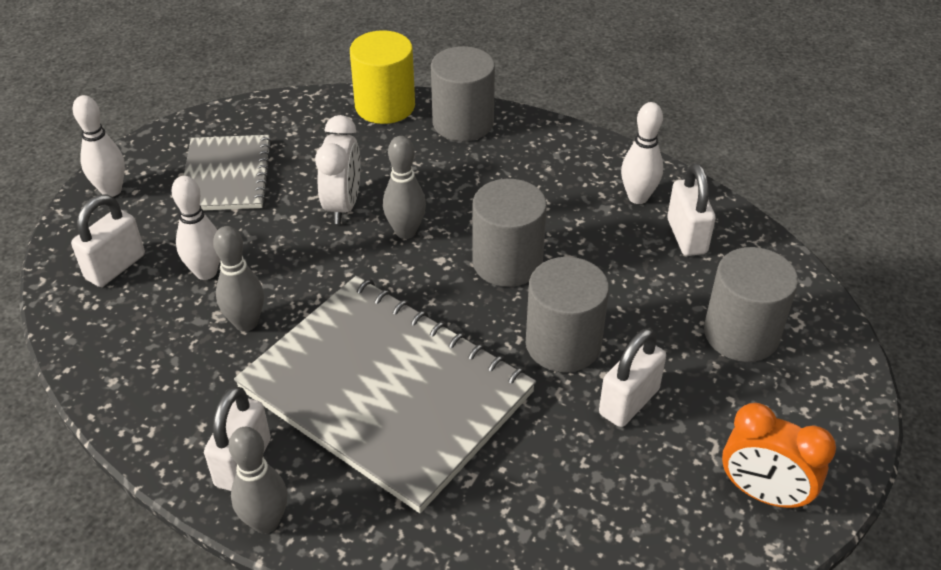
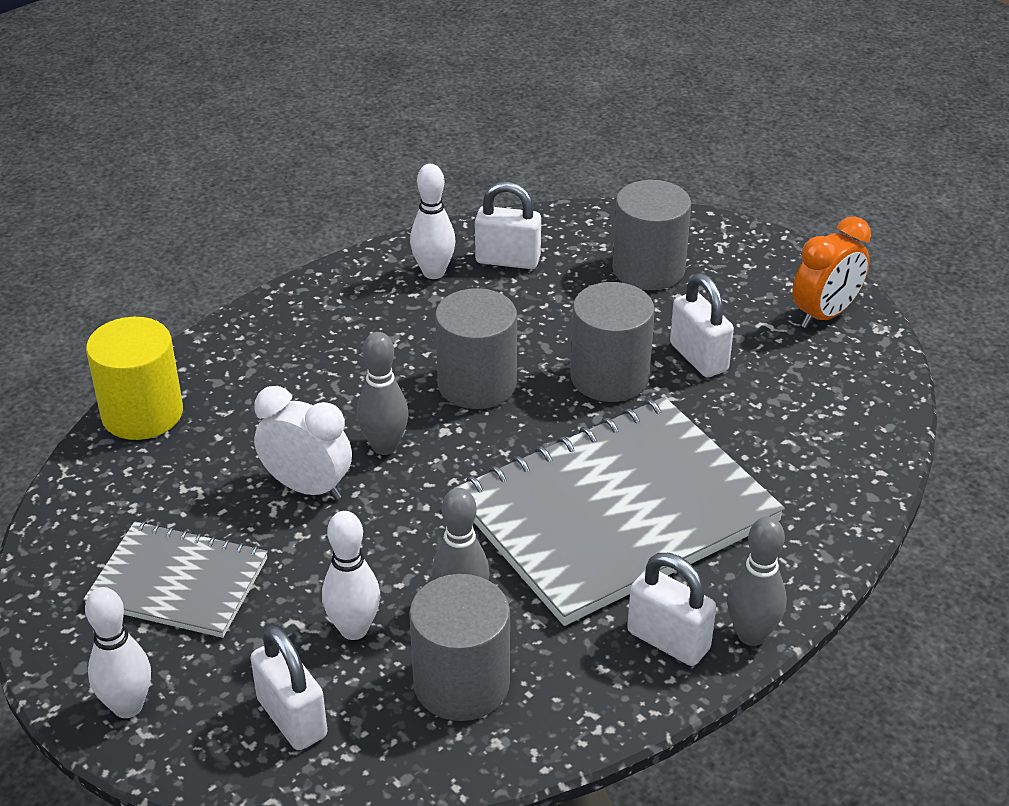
camera: 70 degrees left, 5 degrees down
(463, 123) = (224, 359): grey cylinder -> grey cylinder (461, 683)

